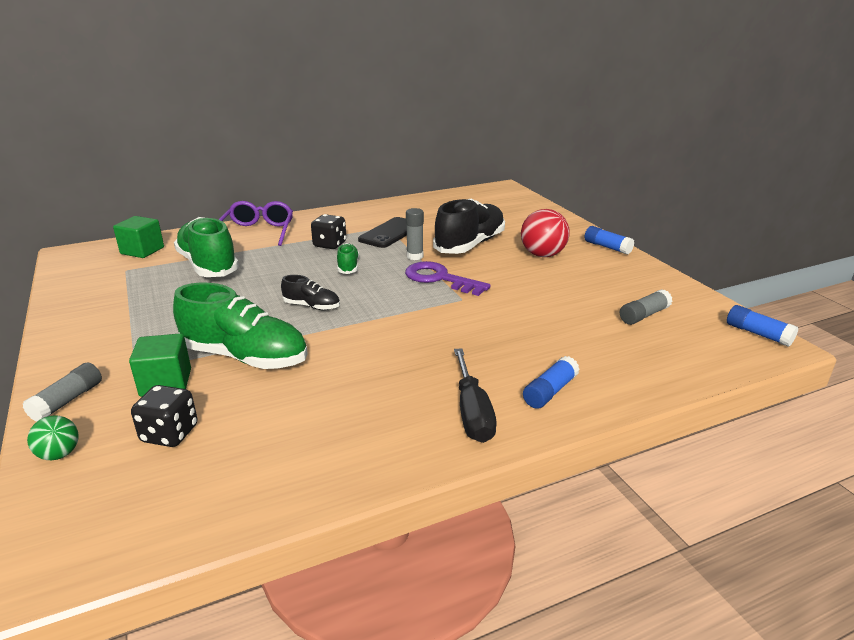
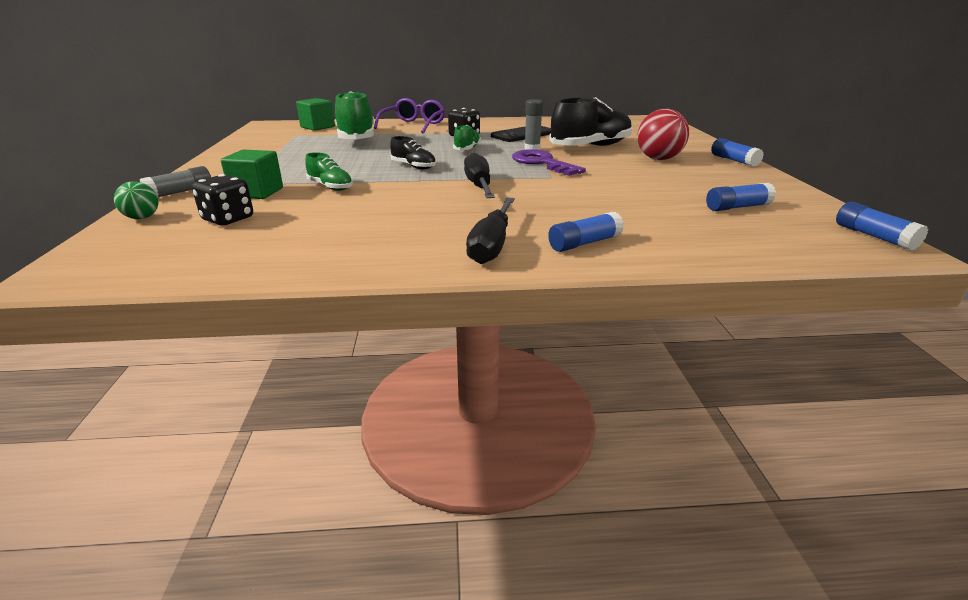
camera: 20 degrees right, 0 degrees up
(245, 357) = (330, 187): green shoe -> green shoe, size x0.49
(402, 326) = (479, 186): none -> black screwdriver
(644, 315) = (737, 207): grey glue stick -> blue glue stick

